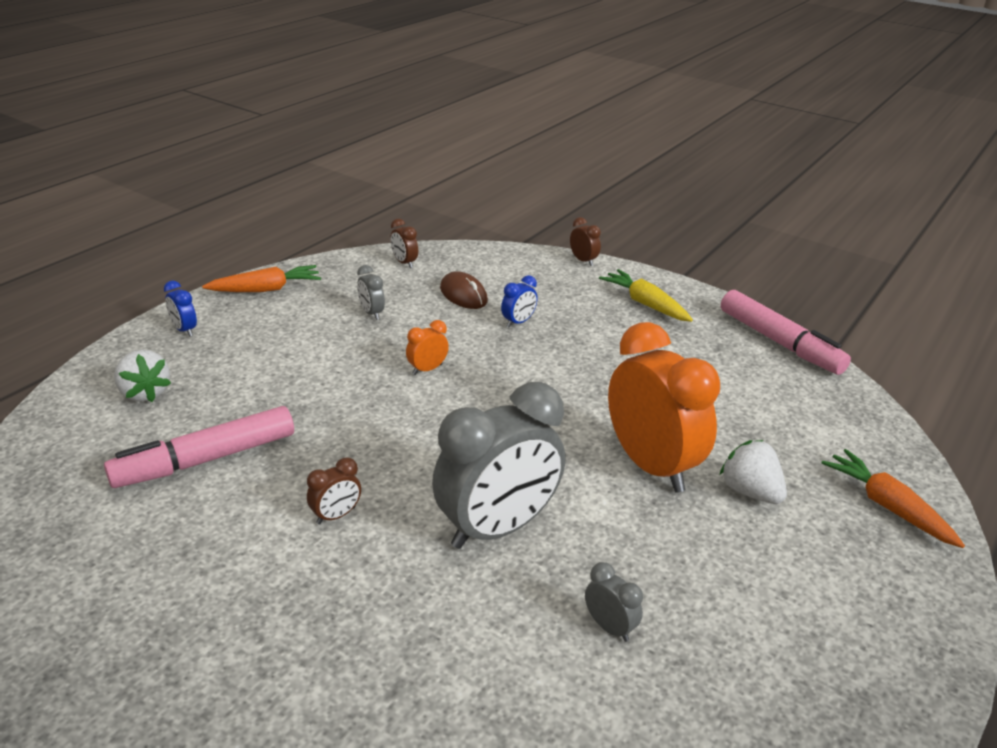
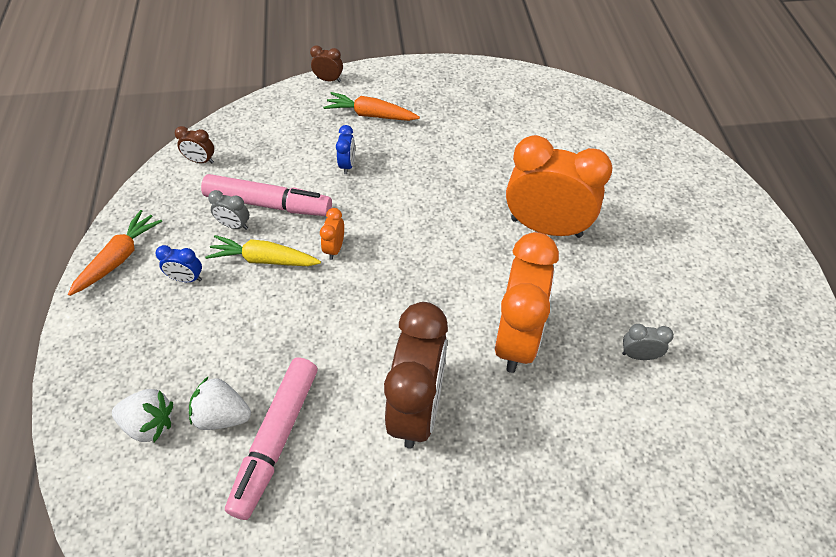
camera: 40 degrees left, 20 degrees up
(184, 330) = (101, 344): blue clock -> blue clock (187, 278)
(336, 515) = (417, 408): brown clock -> brown clock, size x2.44
(463, 295) = (281, 164): brown mouse -> none
(497, 528) = (517, 339): grey clock -> orange clock
(645, 304) = (410, 96): yellow carrot -> yellow carrot (264, 259)
(750, 492) = (610, 208): white strawberry -> white strawberry (222, 415)
(779, 342) = (516, 80): pink marker -> pink marker (268, 204)
(888, 506) = (677, 169): orange carrot -> orange carrot (371, 115)

